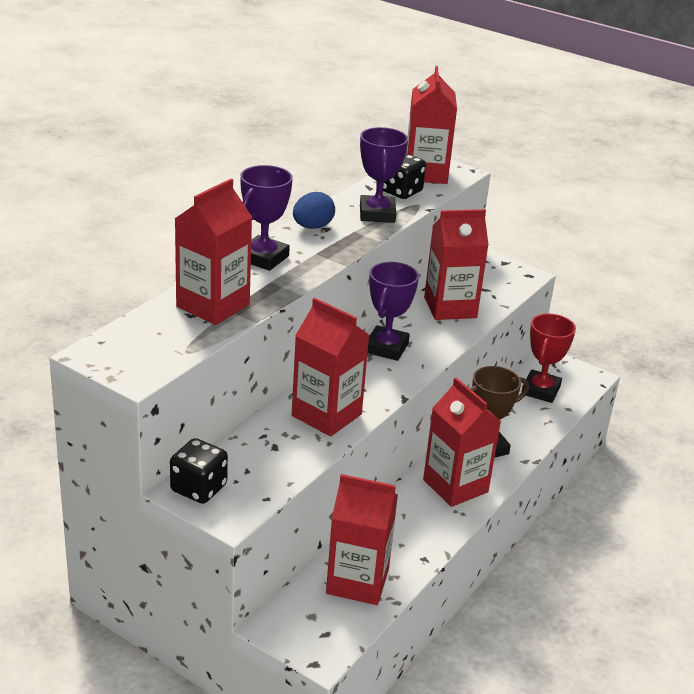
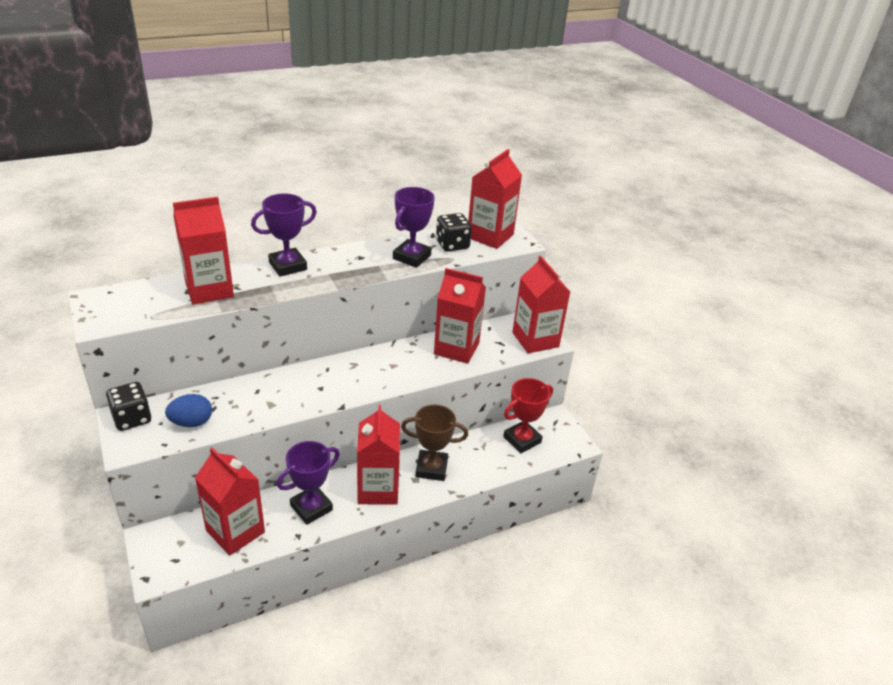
camera: 30 degrees right, 5 degrees up
(312, 227) = (352, 253): blue egg -> blue egg (191, 422)
(326, 415) = (273, 398): red carton -> red carton (535, 340)
(386, 348) = (373, 363): purple trophy -> purple trophy (311, 508)

